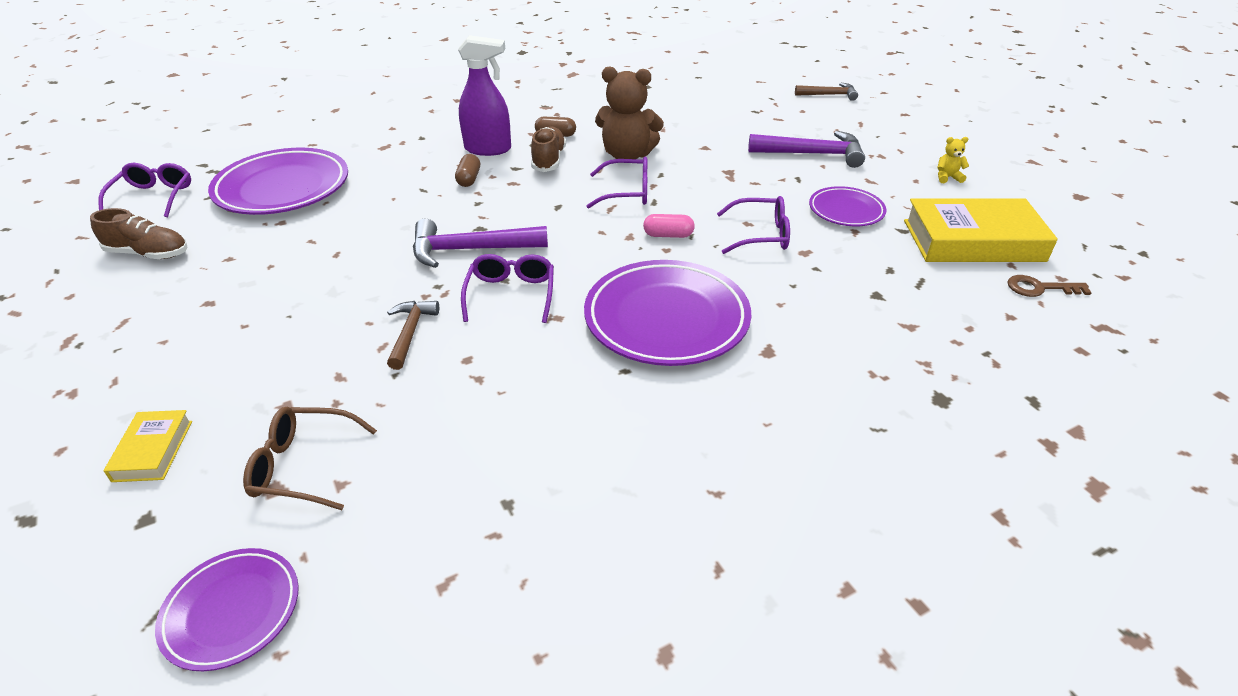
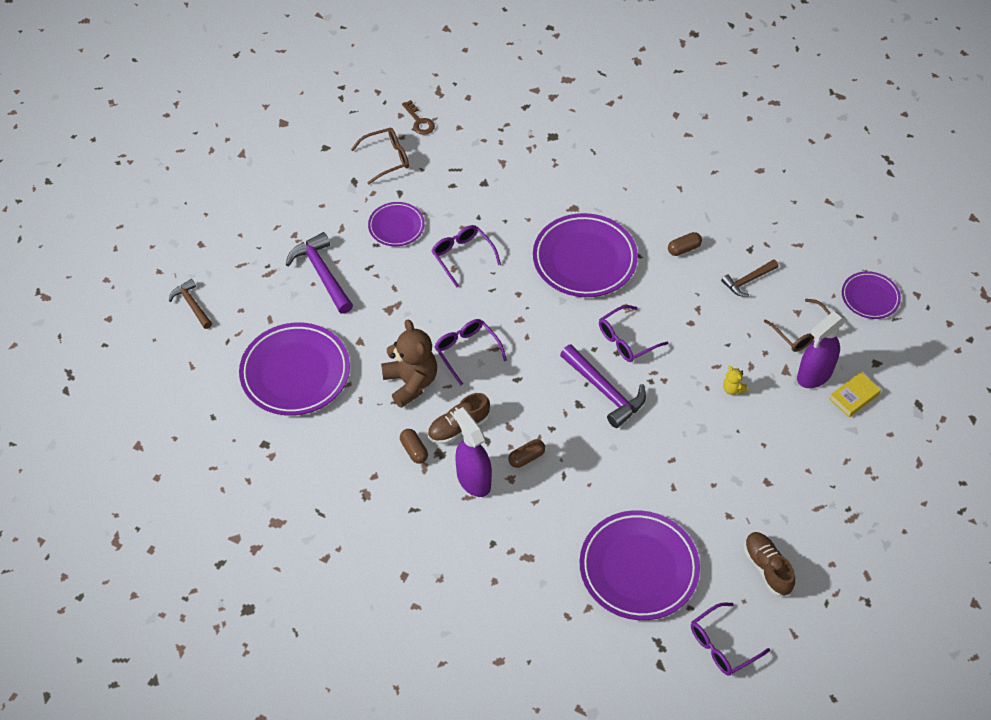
camera: 125 degrees left, 15 degrees up
(239, 430) = (814, 375): none -> purple spray bottle
(410, 333) = (696, 362): brown hammer -> brown hammer (748, 281)
(589, 423) = (684, 249): none -> brown capsule
(668, 235) = (501, 301): pink capsule -> none
(703, 113) = (295, 373): none -> purple plate
(947, 177) = (304, 191): yellow teddy bear -> yellow teddy bear (733, 389)
(973, 241) = (387, 158): yellow book -> brown glasses

